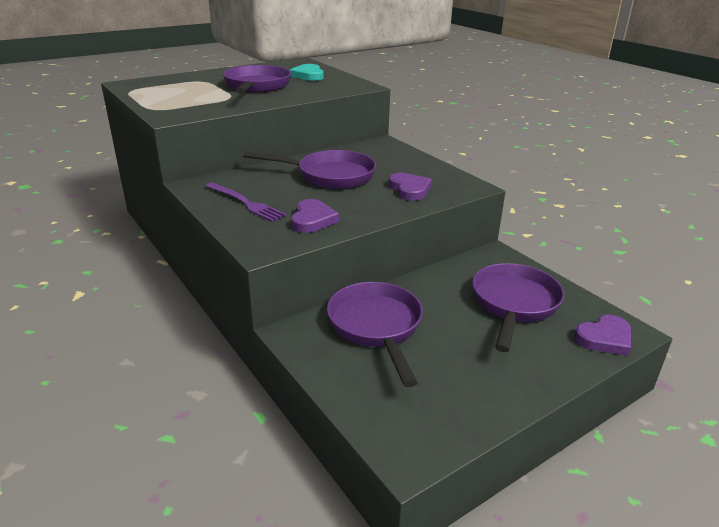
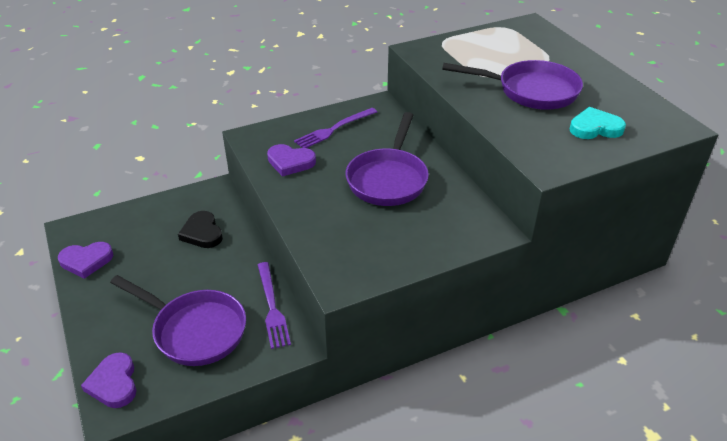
camera: 100 degrees right, 10 degrees up
(376, 327) = (202, 233): purple pan -> black heart
(409, 189) = (341, 230): purple heart -> purple heart (86, 261)
(461, 268) = (272, 307): none -> purple fork

